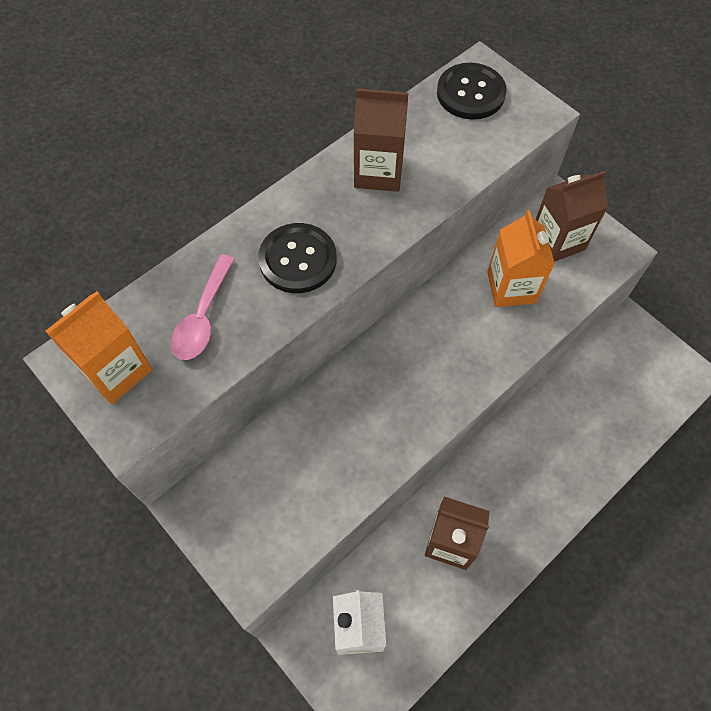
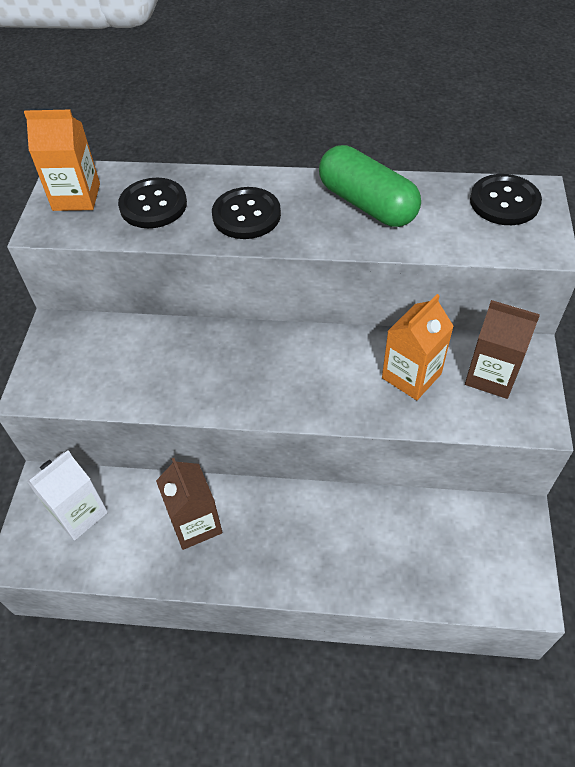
camera: 50 degrees right, 10 degrees down
(203, 317) = (153, 205): pink spoon -> black button
(378, 172) = (367, 204): brown carton -> green capsule

